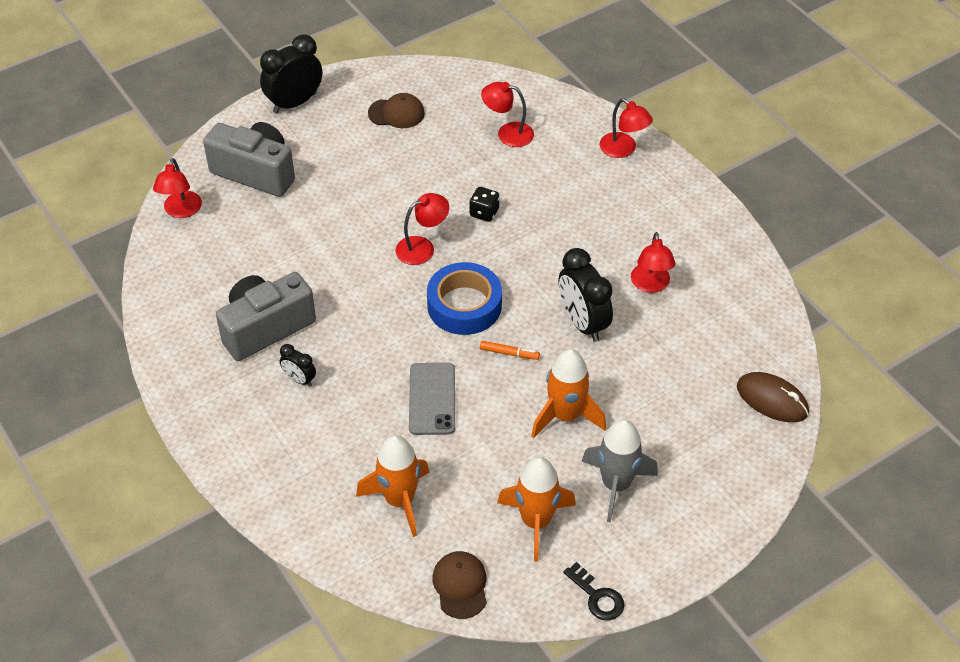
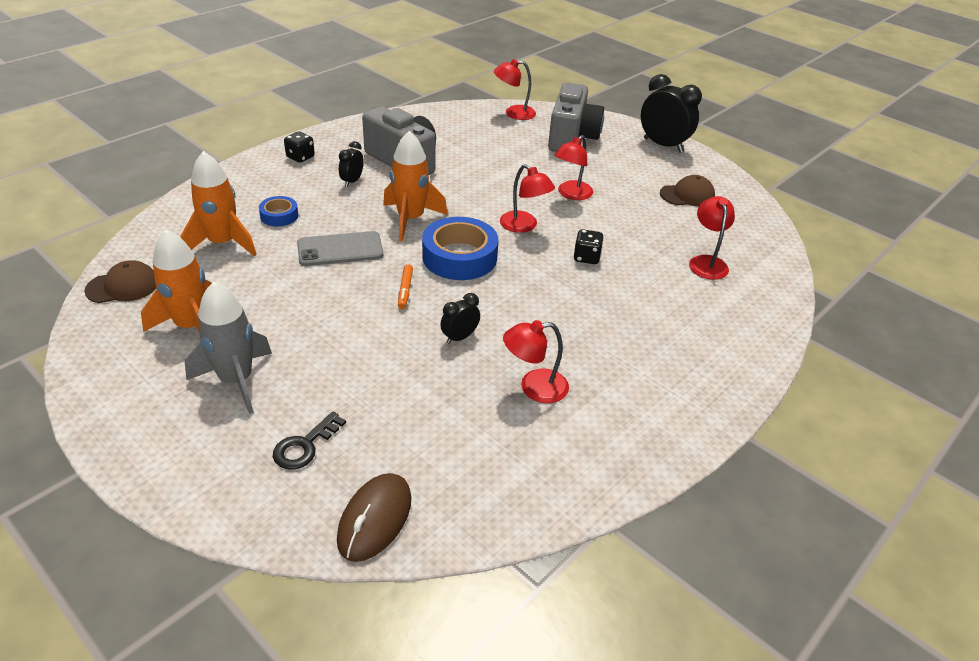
camera: 75 degrees right, 10 degrees down
(229, 426) = (300, 157): none -> black dice
(356, 449) = (279, 216): none -> blue tape
(396, 113) = (687, 195): brown cap -> brown cap turned 90 degrees counterclockwise
(565, 416) = (328, 335): orange rocket -> orange rocket (410, 219)
(583, 323) = (459, 337): black clock -> black clock, size x0.52
(597, 597) = (90, 377): black key -> black key (305, 446)
(623, 150) = (739, 348): red lamp -> red lamp (571, 194)

